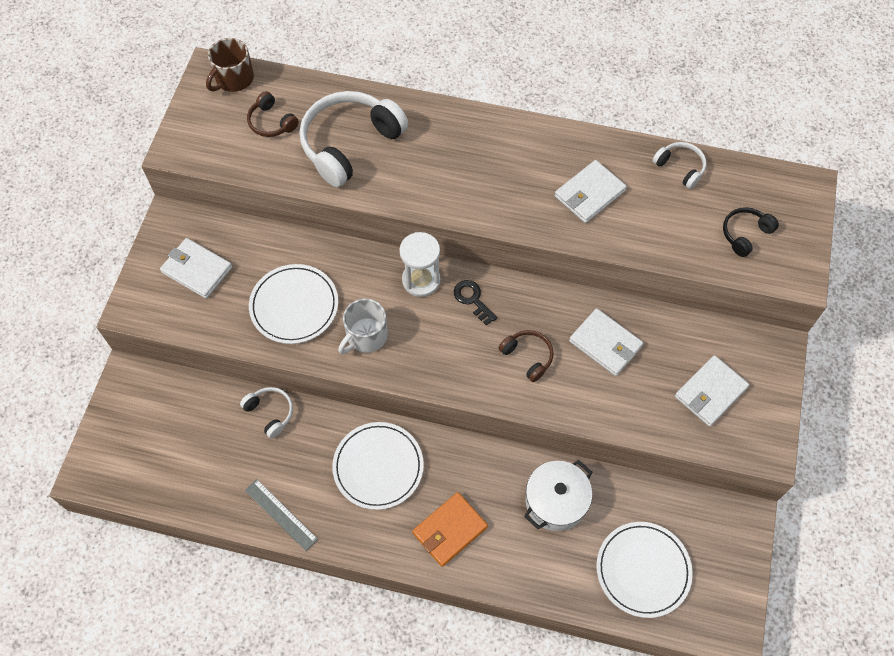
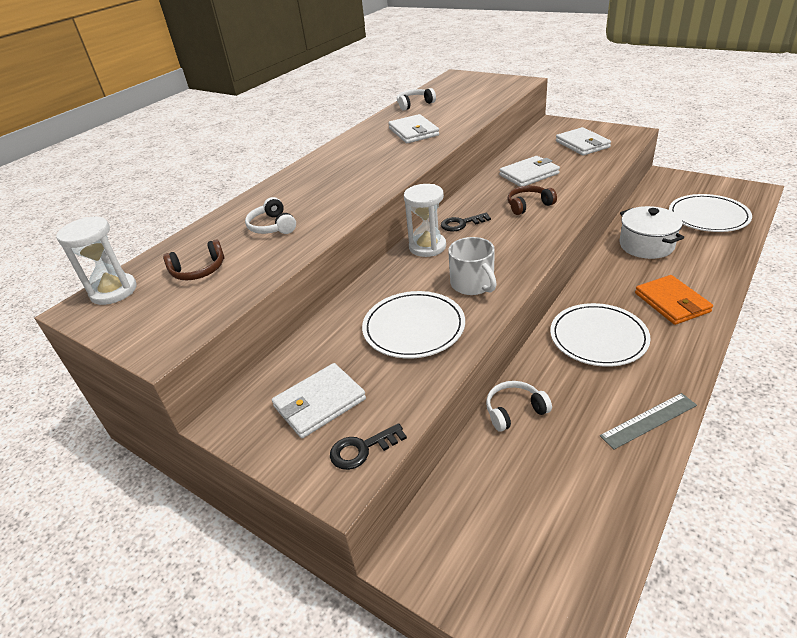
camera: 65 degrees left, 25 degrees down
(160, 313) = (362, 449): none -> black key
(234, 79) = (114, 291): brown mug -> white hourglass
(350, 144) = (272, 226): white headphones -> white headphones, size x0.49
(745, 234) = (481, 91): black headphones -> none

